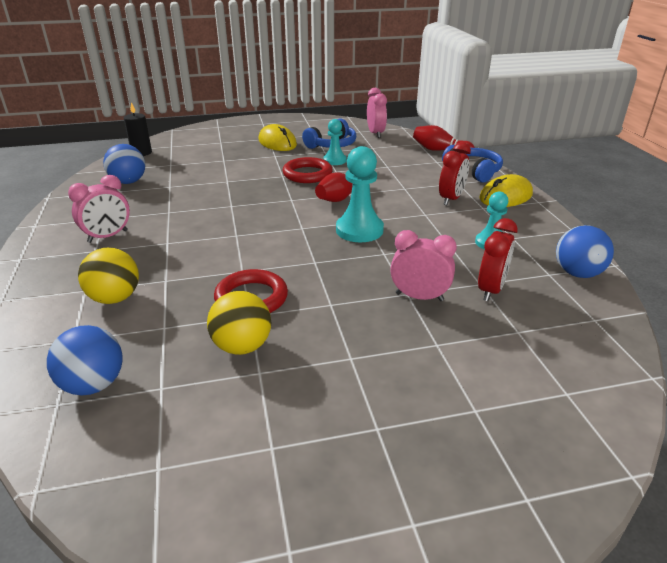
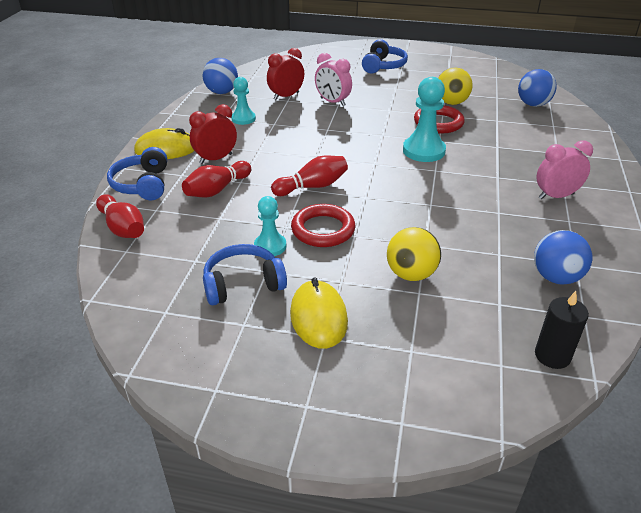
camera: 155 degrees left, 5 degrees up
(115, 298) = (533, 142): yellow ball -> yellow ball (411, 274)
(359, 230) = (328, 150): turquoise pawn -> turquoise pawn (423, 151)
(375, 133) = (150, 296): pink clock -> none
(414, 179) = (217, 190): none -> red bowling pin
(418, 425) = (383, 66): none -> blue headphones

